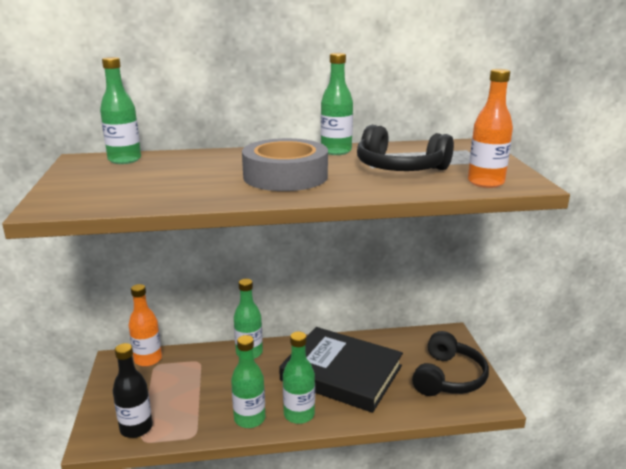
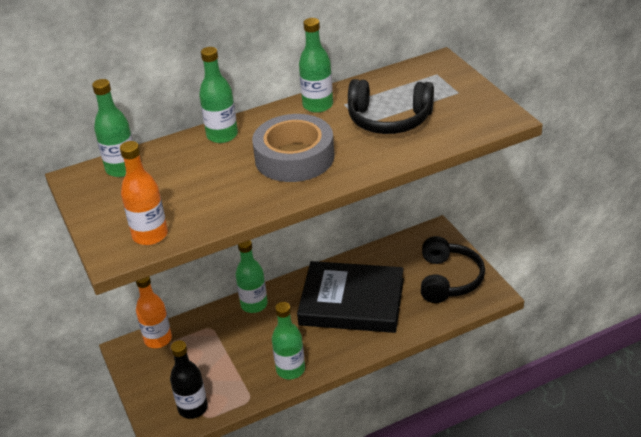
camera: 15 degrees left, 15 degrees up
(299, 414) = (332, 353): green bottle -> green bottle (222, 135)
(485, 182) = (471, 125): orange bottle -> orange bottle (150, 235)

